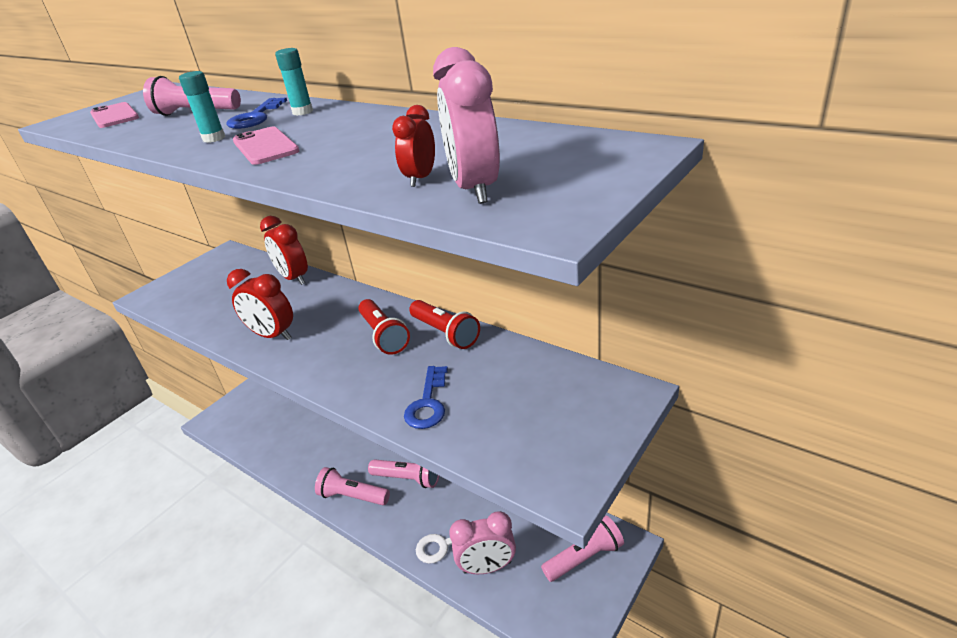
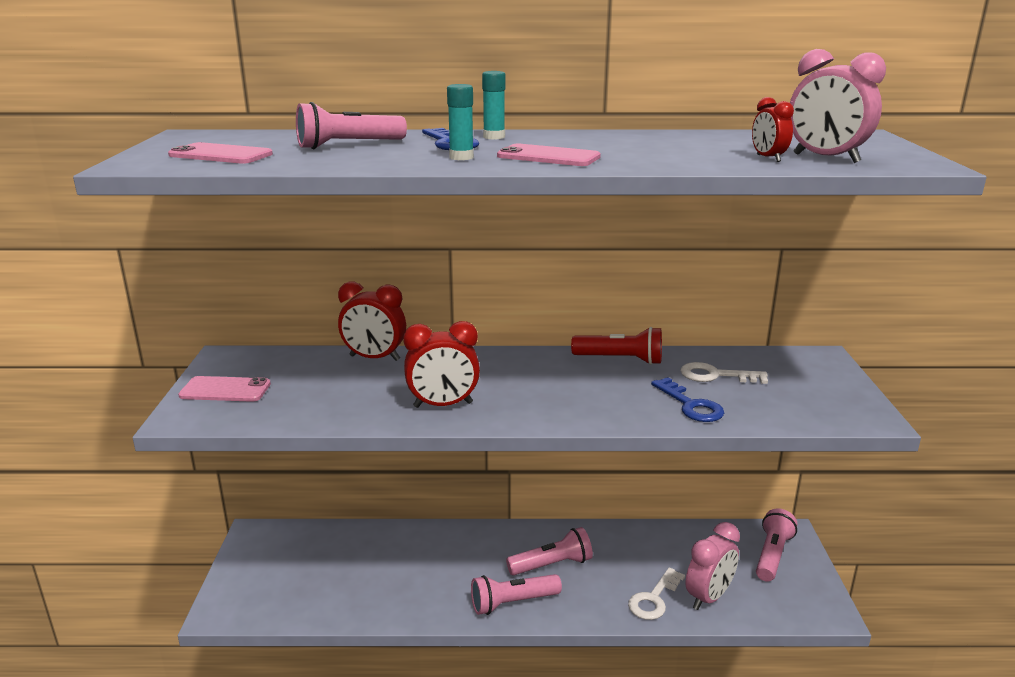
camera: 40 degrees left, 10 degrees down
(190, 280) = (225, 390): none -> pink phone
(383, 336) = (565, 375): red flashlight -> none
(496, 378) = (716, 375): none -> white key

